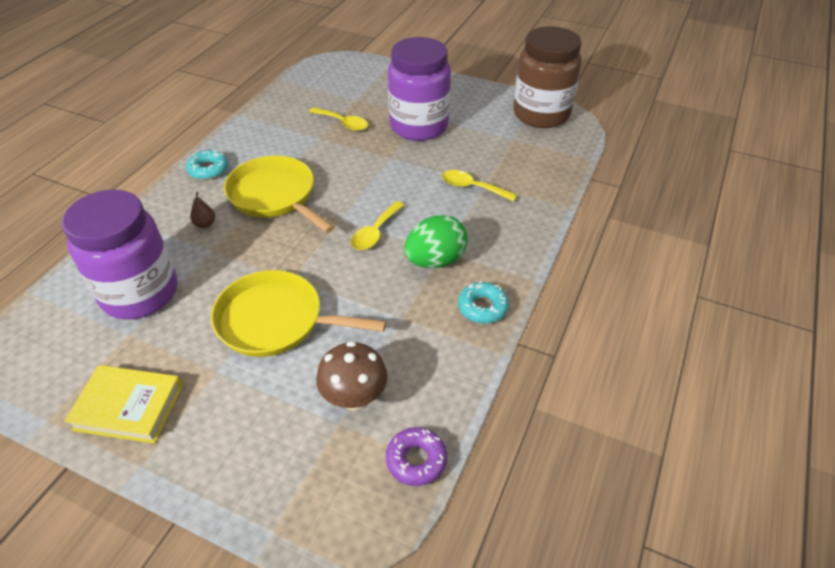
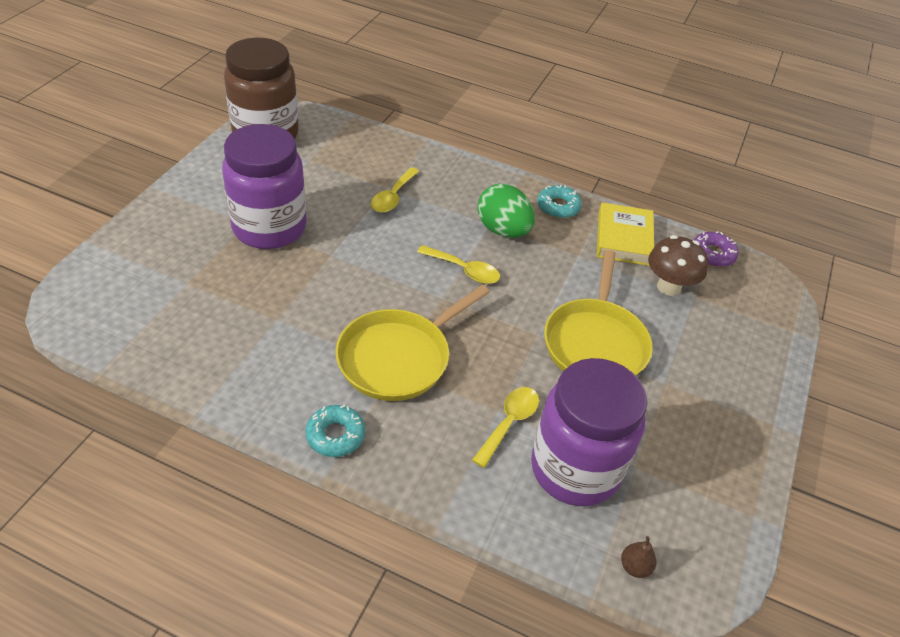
camera: 95 degrees left, 0 degrees up
(128, 407) = (721, 446): yellow book -> yellow book (623, 238)
(205, 224) = (452, 422): brown pear -> brown pear (635, 567)
(343, 123) = (247, 296): yellow spoon -> yellow spoon (509, 423)

